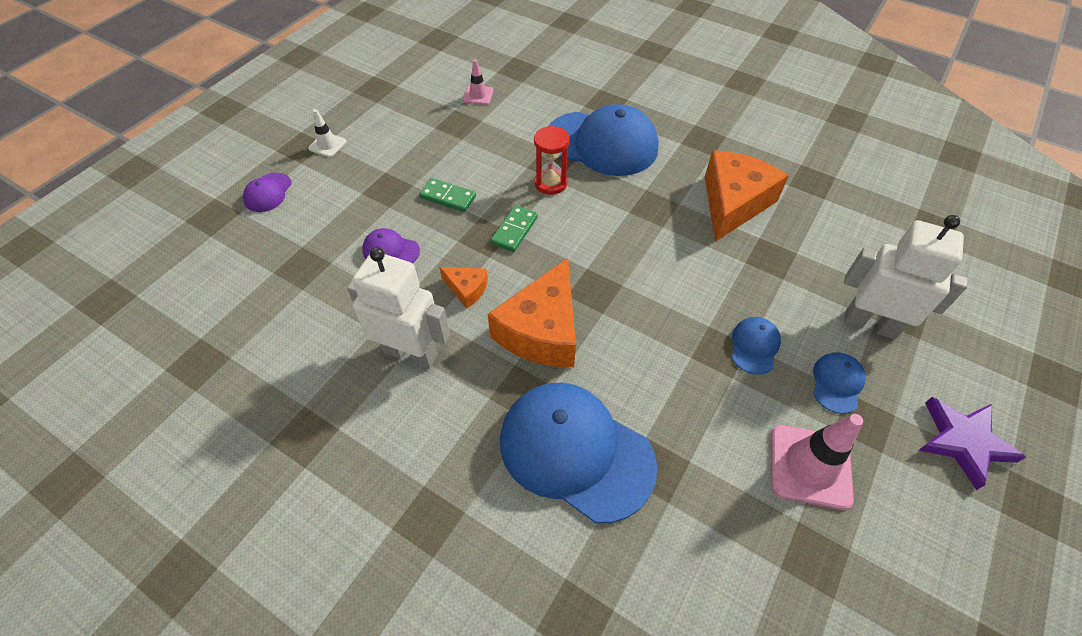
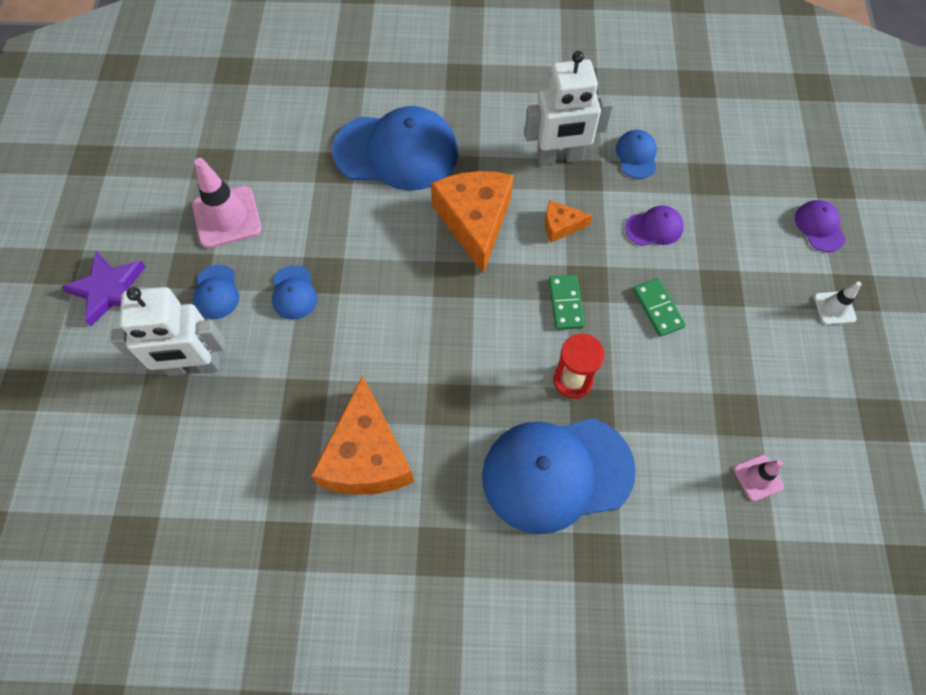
camera: 150 degrees right, 10 degrees up
(338, 318) = (636, 155): none -> blue cap
(448, 197) = (657, 308): green domino -> green domino turned 75 degrees clockwise

